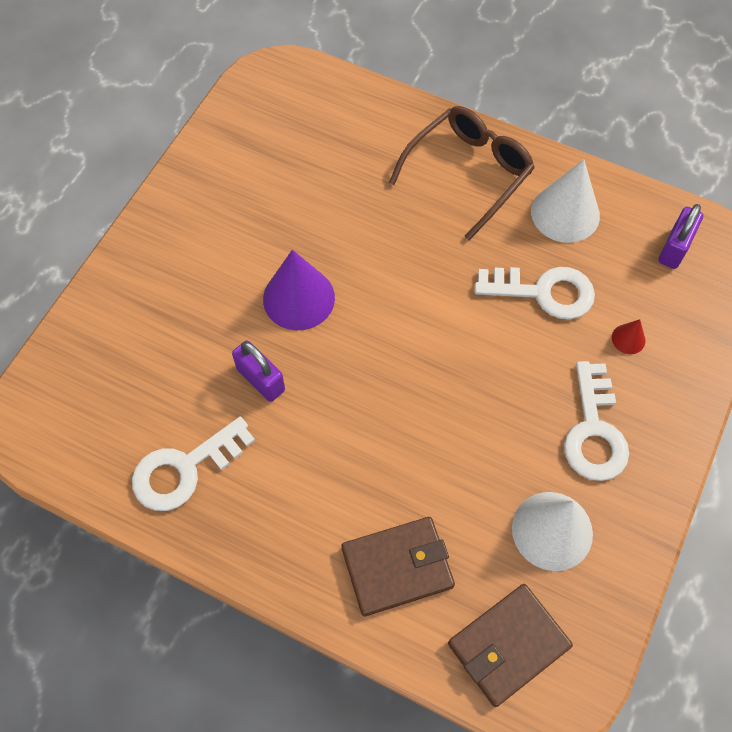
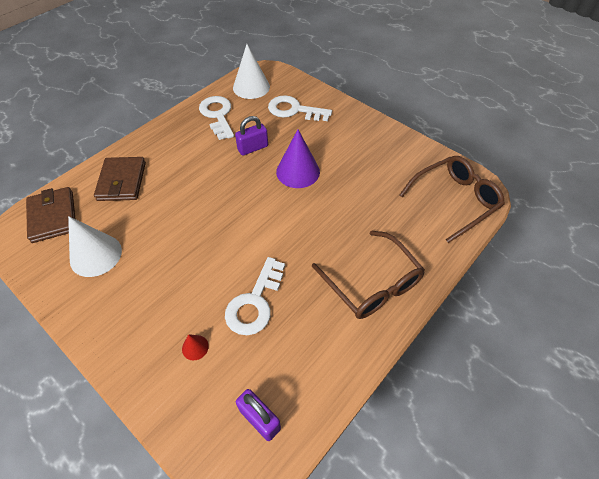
camera: 105 degrees right, 10 degrees down
(302, 100) = (454, 200): none -> brown glasses
(565, 213) = (318, 341): white cone -> white cone (251, 87)
(594, 431) = (141, 299): white key -> white key (294, 110)

